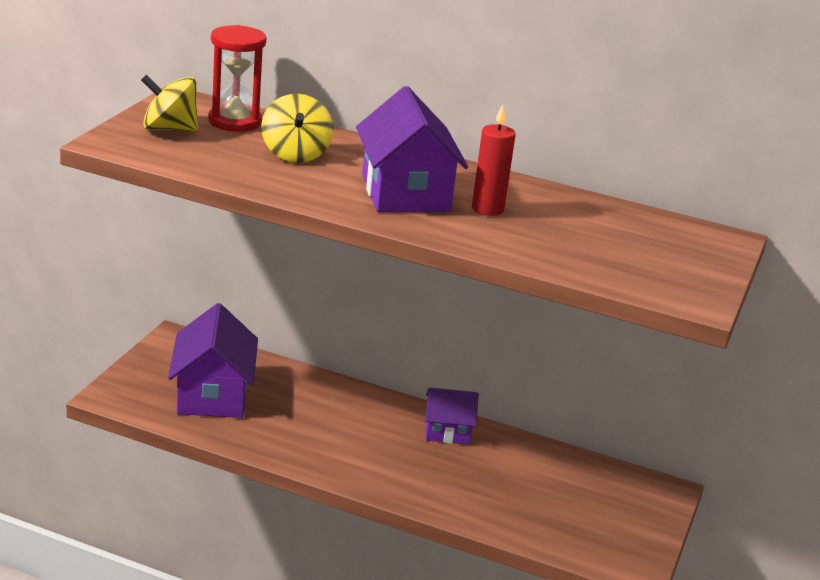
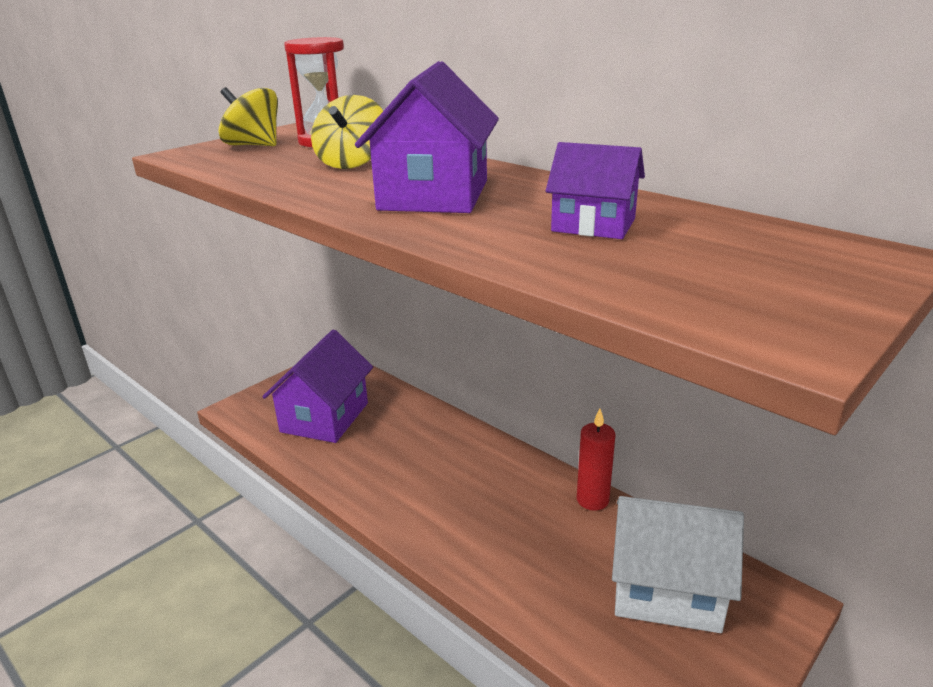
camera: 25 degrees right, 0 degrees up
(447, 431) = (535, 483): purple house -> purple house (593, 225)
(487, 209) = (524, 212): red candle -> red candle (592, 500)
(583, 494) = (666, 590): none -> white house

